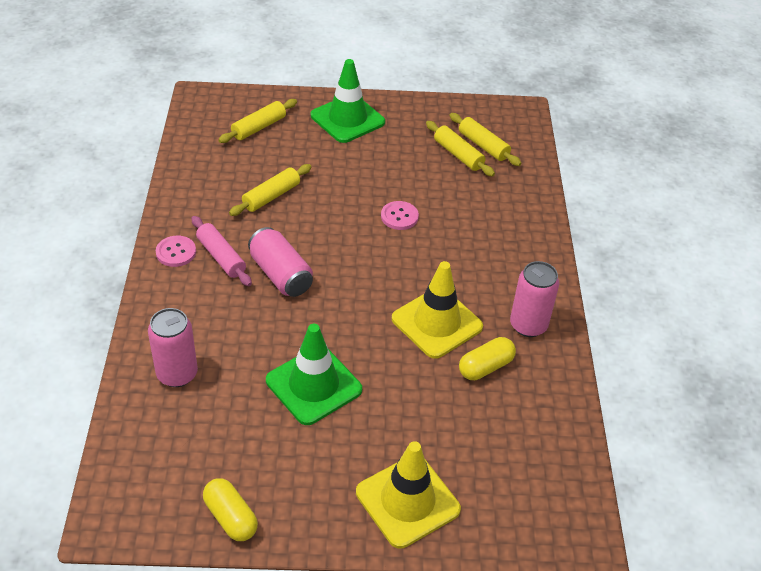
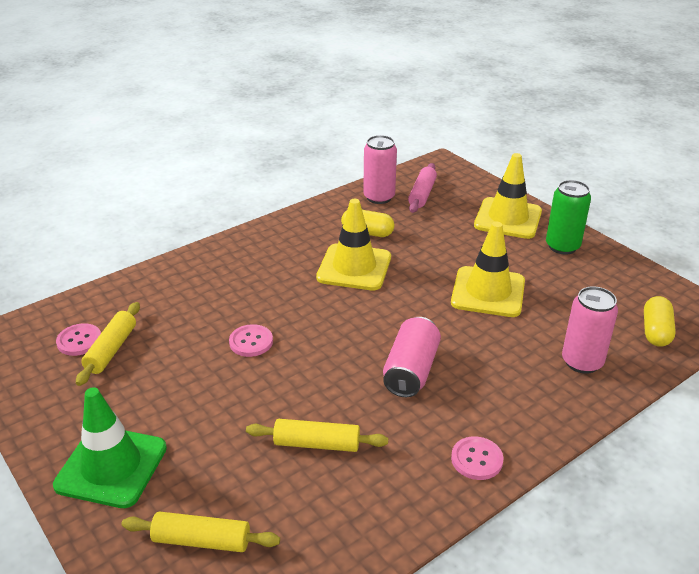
camera: 125 degrees left, 10 degrees down
(221, 257) = (440, 422): pink rolling pin -> pink rolling pin (422, 194)
(230, 517) = (624, 271): yellow capsule -> yellow capsule (656, 331)
(313, 385) = (488, 292): green traffic cone -> yellow traffic cone
(316, 504) = (562, 246): none -> green can
(483, 145) = (79, 341): yellow rolling pin -> pink button
(528, 325) = (304, 231): pink can -> pink can (379, 197)

